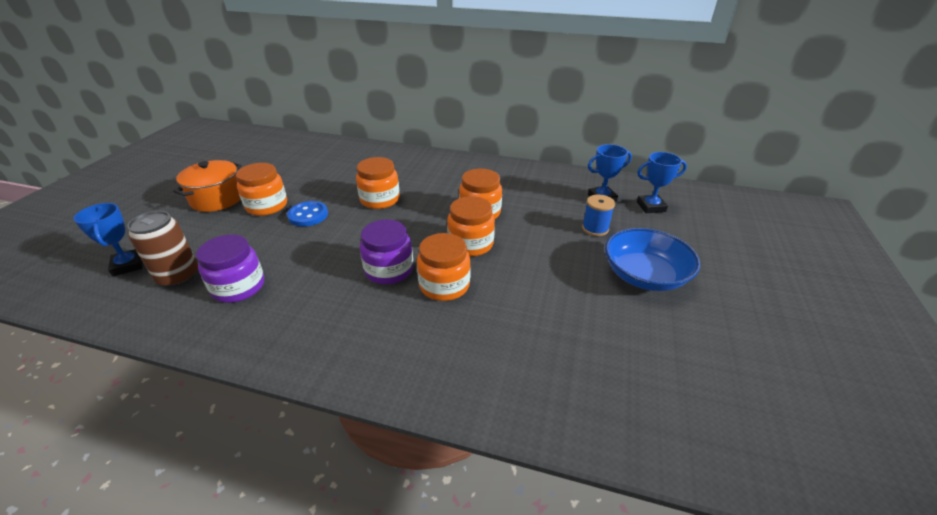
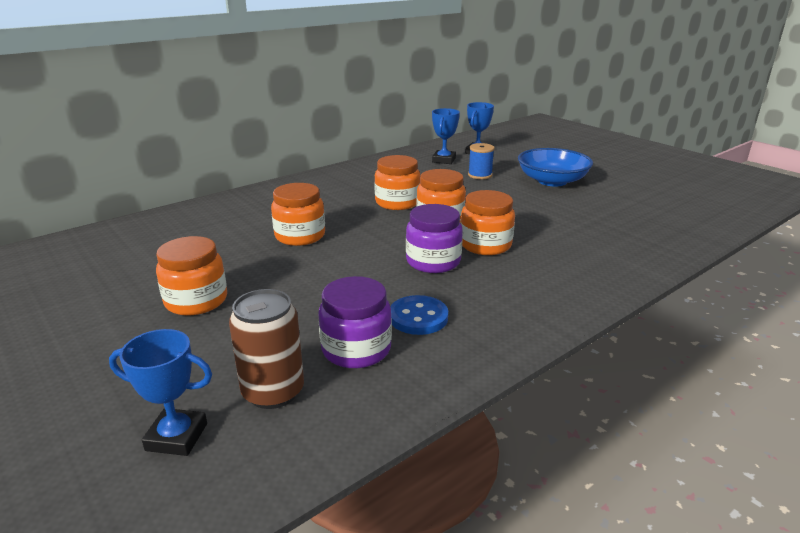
camera: 55 degrees left, 10 degrees down
(217, 199) = (107, 334): orange pot -> none
(308, 215) = (265, 279): blue button -> blue button (418, 317)

